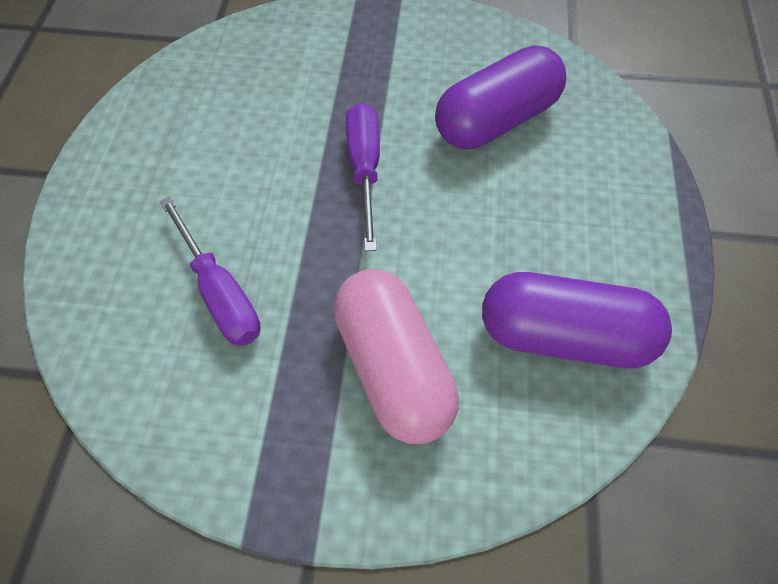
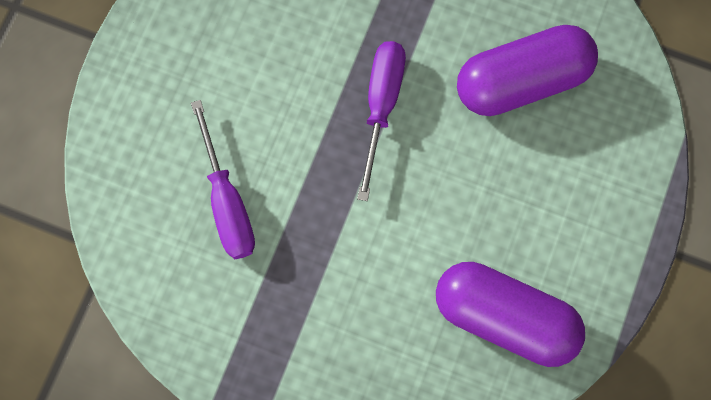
camera: 15 degrees right, 15 degrees up
(393, 368) = (354, 308): pink capsule -> none

